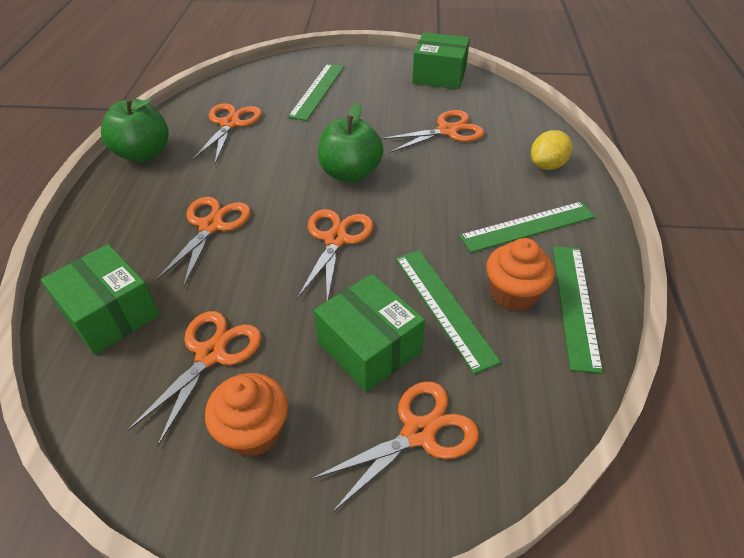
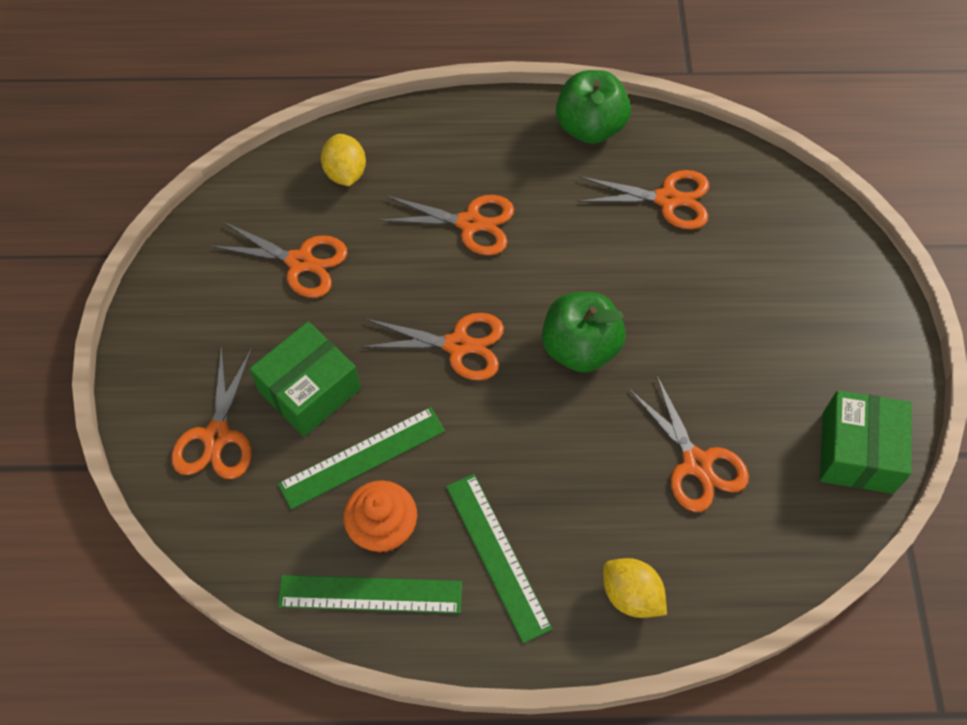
camera: 85 degrees right, 15 degrees up
(110, 314) = (345, 173): green box -> yellow lemon
(253, 431) = (222, 310): orange cupcake -> none
(317, 91) = (771, 287): green ruler -> none
(418, 433) = (217, 436): orange scissors -> orange scissors turned 45 degrees clockwise

